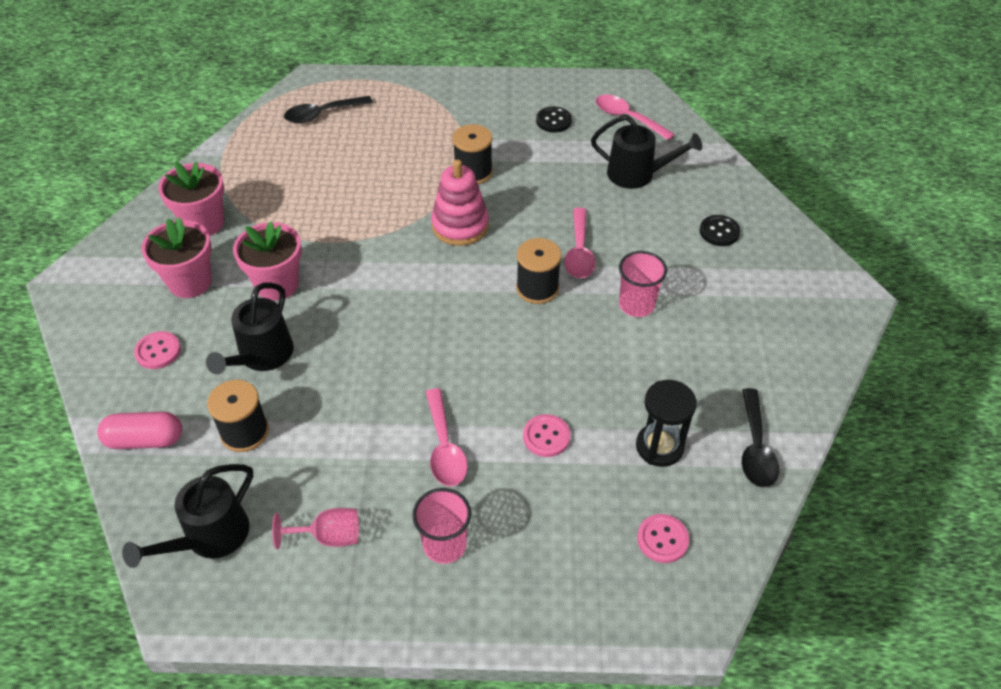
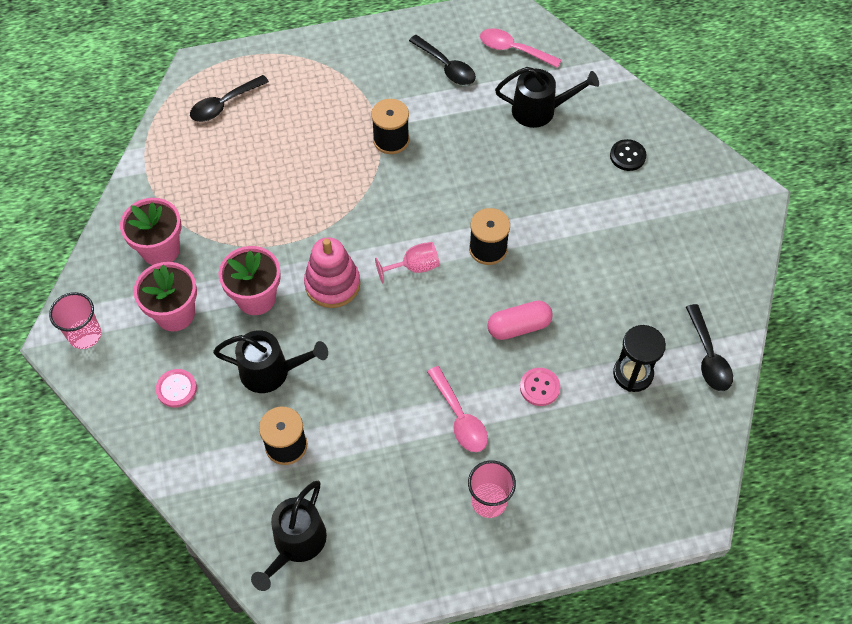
camera: 15 degrees left, 10 degrees up
(145, 440) = (203, 473): pink capsule -> pink capsule (518, 326)
(262, 356) = (271, 371): black watering can -> black watering can turned 90 degrees counterclockwise
(329, 536) = (394, 518): pink goblet -> pink goblet (414, 267)
(460, 226) = (399, 200): pink stacking toy -> pink stacking toy (332, 284)
(553, 121) = (446, 67): black button -> black spoon
(579, 252) = (513, 204): pink spoon -> none
(636, 305) = (577, 245): pink cup -> pink cup (85, 335)
(662, 539) = (657, 453): pink button -> none

